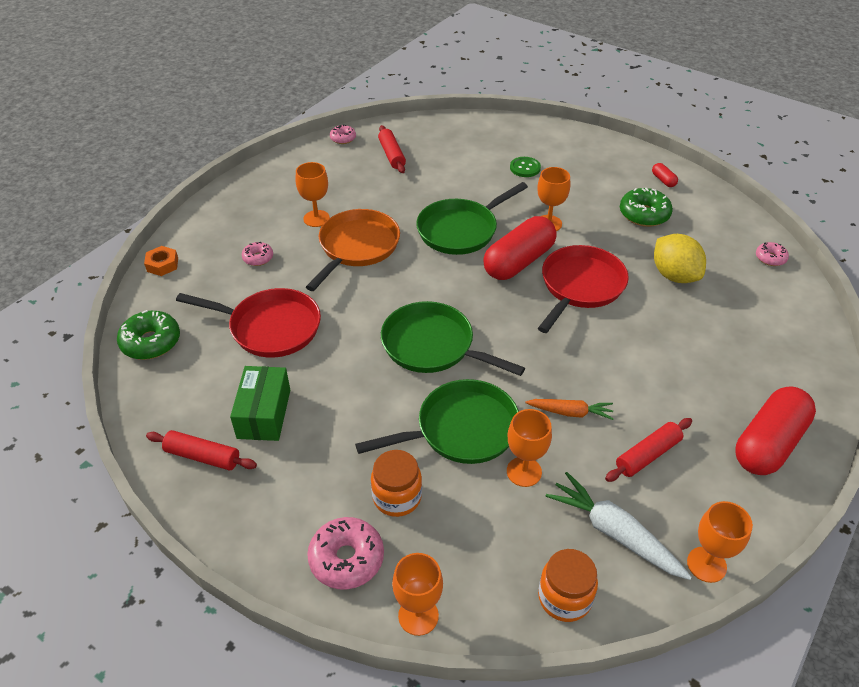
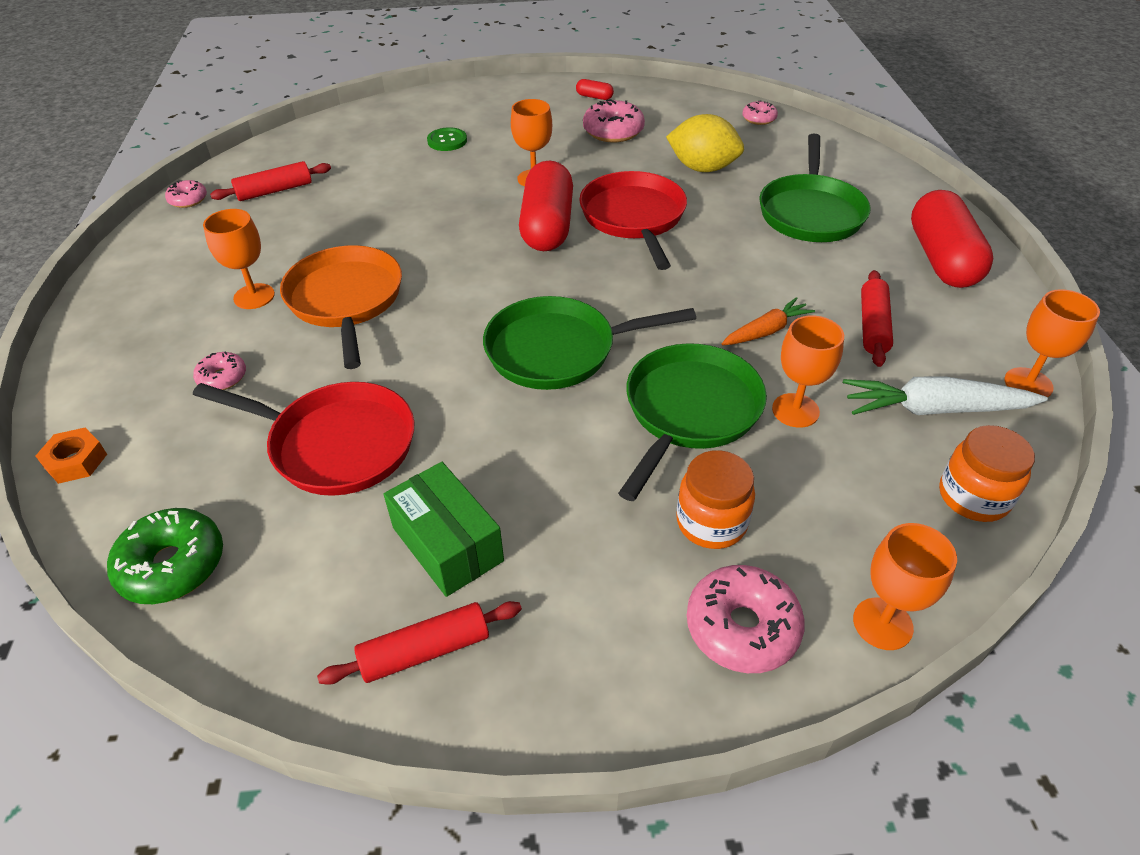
camera: 40 degrees left, 0 degrees up
(270, 327) = (336, 444): red pan -> red pan turned 45 degrees clockwise
(391, 155) = (275, 191): red rolling pin -> red rolling pin turned 60 degrees counterclockwise
(461, 230) = (449, 226): green pan -> green pan (810, 212)
(644, 214) = (613, 131): green donut -> pink donut

